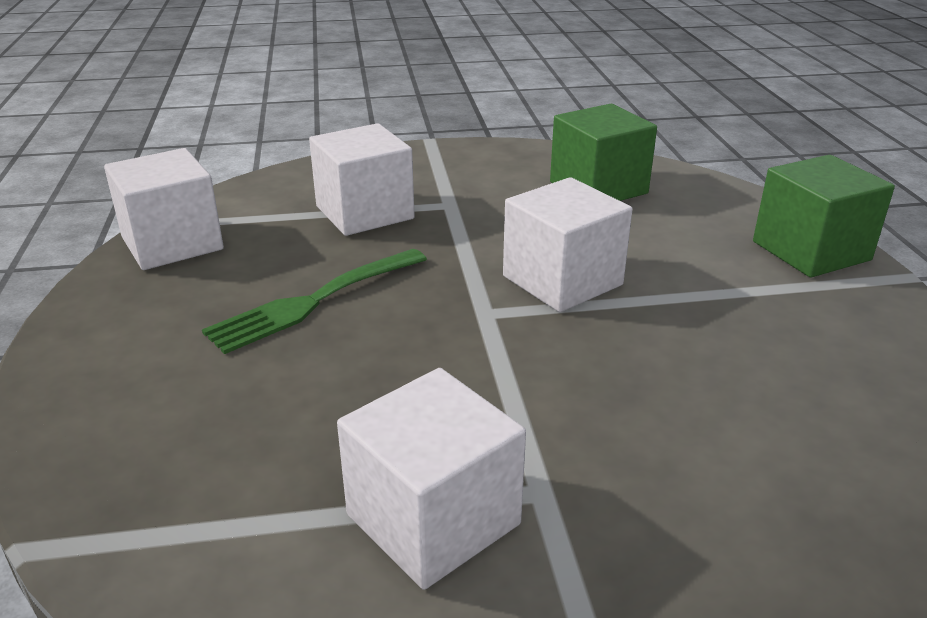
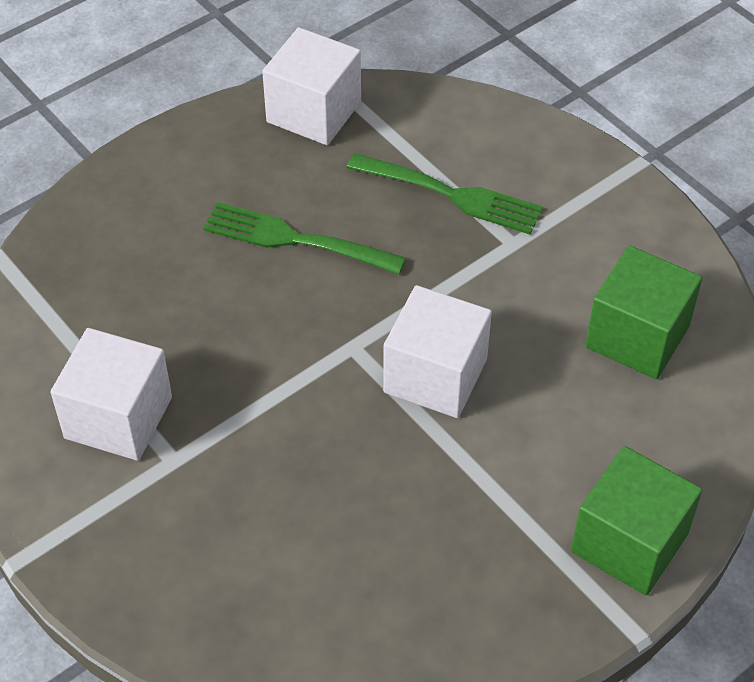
camera: 60 degrees right, 20 degrees up
(364, 212) = (451, 195): white cube -> green fork

